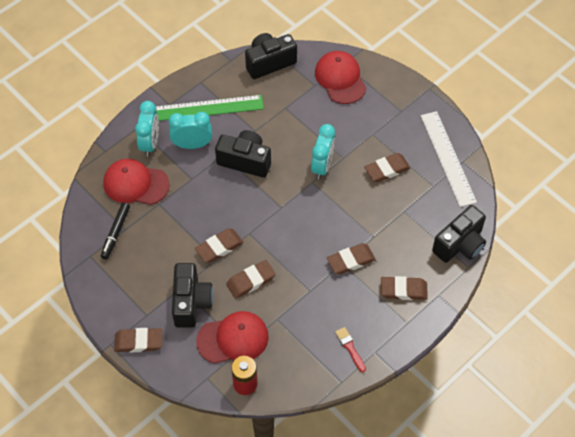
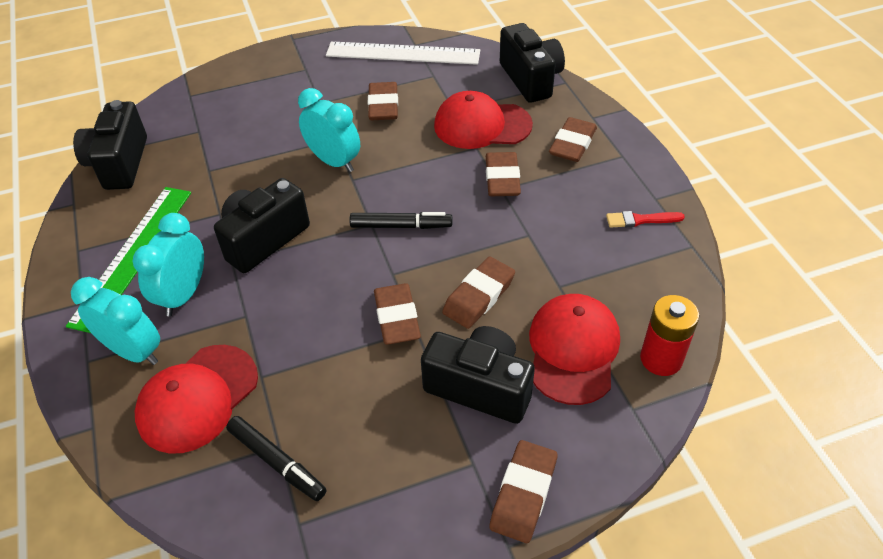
camera: 65 degrees left, 10 degrees down
(251, 281) = (479, 296): brown eraser -> brown eraser turned 45 degrees clockwise
(286, 222) = (401, 226): none -> black marker
(340, 79) = (211, 105): red cap -> red cap (482, 125)

